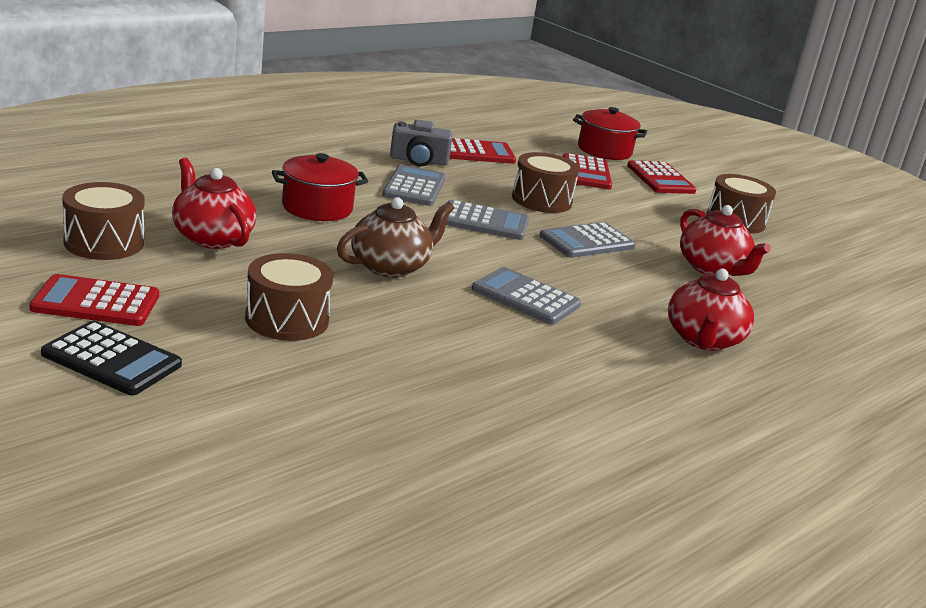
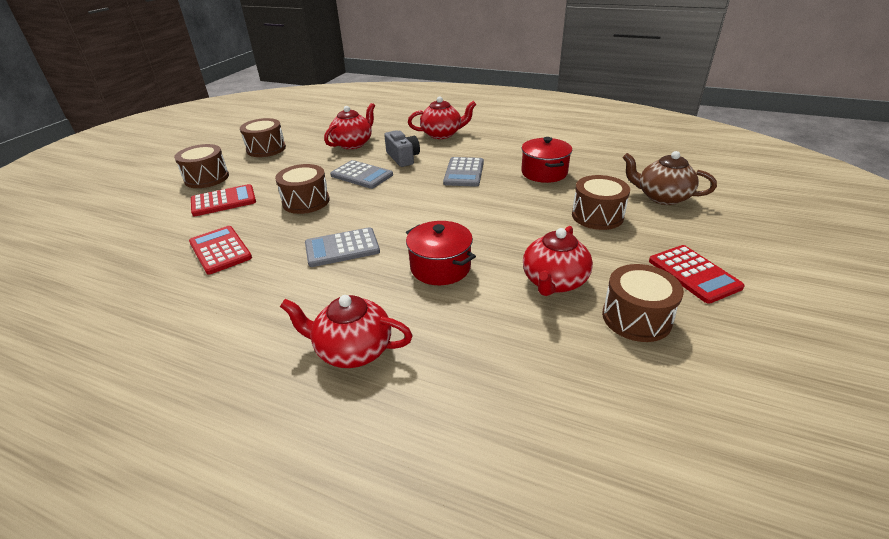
camera: 110 degrees left, 10 degrees up
(111, 360) = (718, 239): black calculator -> none
(260, 152) = (352, 350): none -> red teapot
(391, 266) = (488, 212): brown teapot -> brown teapot (662, 197)
(419, 161) = (274, 266): grey camera -> grey camera (403, 158)
(484, 222) = (375, 207): grey calculator -> none
(604, 150) = (154, 206): red pot -> red pot (544, 173)
(660, 179) = (207, 178): red calculator -> brown drum

